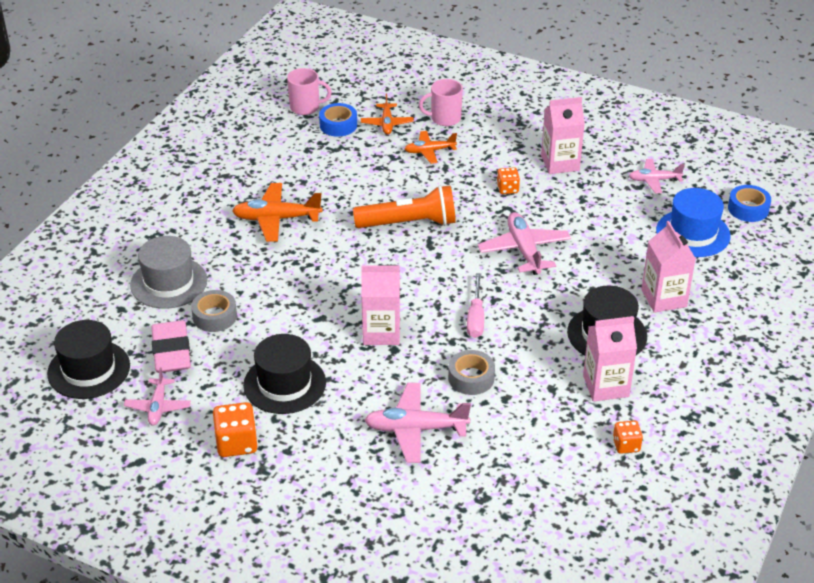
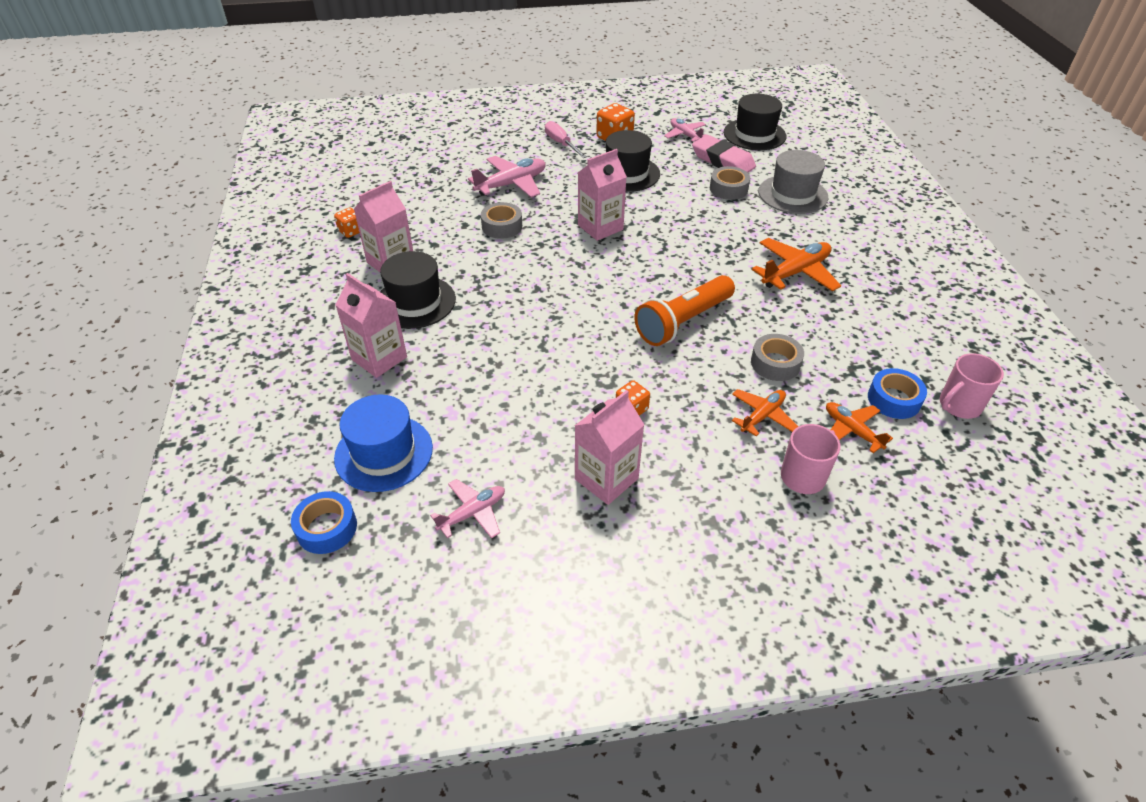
camera: 145 degrees right, 5 degrees up
(381, 172) = (775, 363): none -> grey tape
(475, 318) = (539, 268): pink screwdriver -> pink screwdriver (561, 143)
(524, 250) = (551, 345): pink plane -> none

